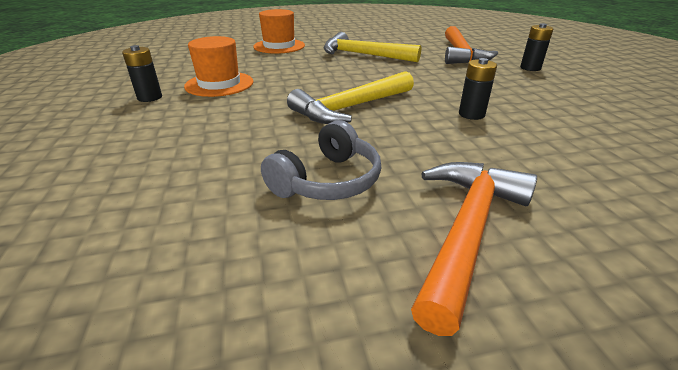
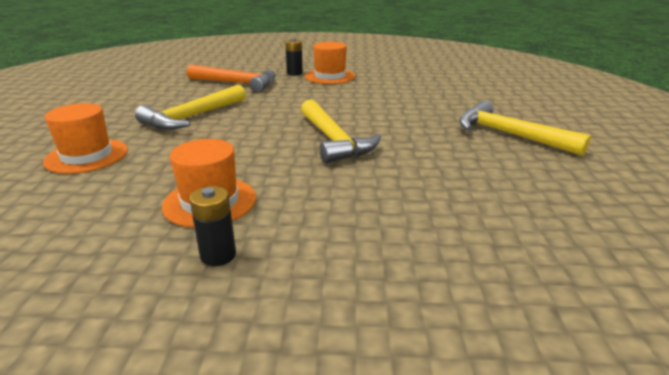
camera: 75 degrees left, 5 degrees down
(327, 181) = (457, 162): grey headphones -> none
(466, 230) = (509, 134): orange hammer -> yellow hammer
(471, 114) = (369, 106): black battery -> none
(548, 84) = (330, 76): none -> orange hat

